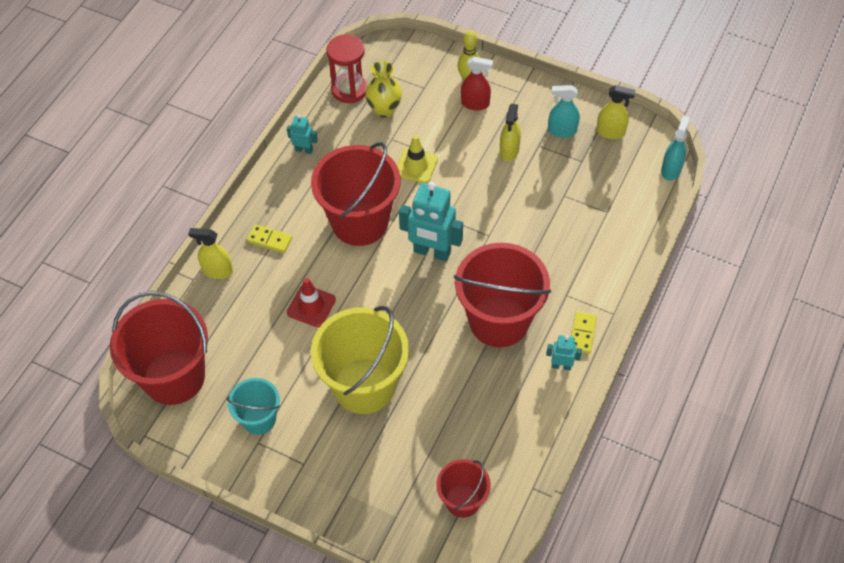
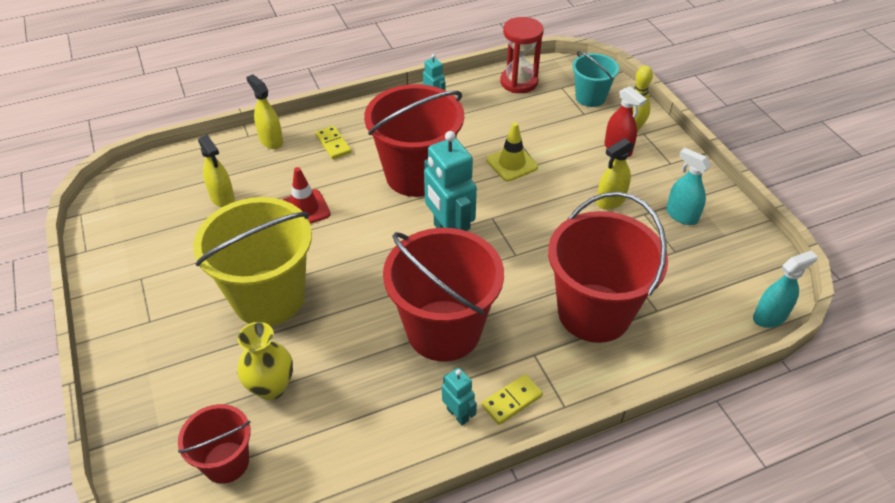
camera: 40 degrees right, 10 degrees down
(174, 377) = (150, 189): red bucket -> red bucket (594, 312)
(259, 419) = (164, 262): turquoise bucket -> turquoise bucket (590, 97)
(384, 109) = (532, 110): yellow vase -> yellow vase (271, 387)
(610, 132) = (733, 245): yellow spray bottle -> yellow spray bottle (222, 198)

